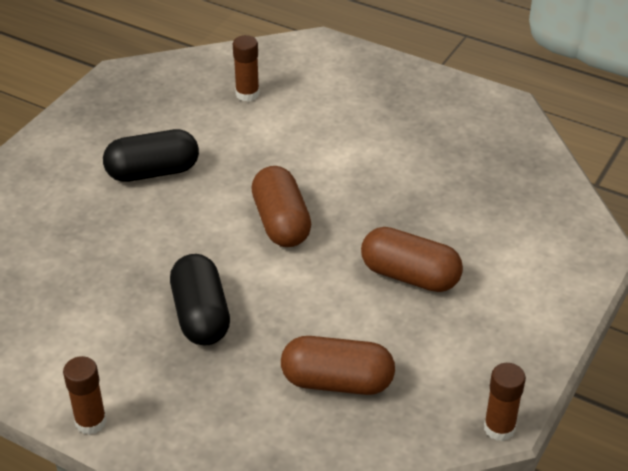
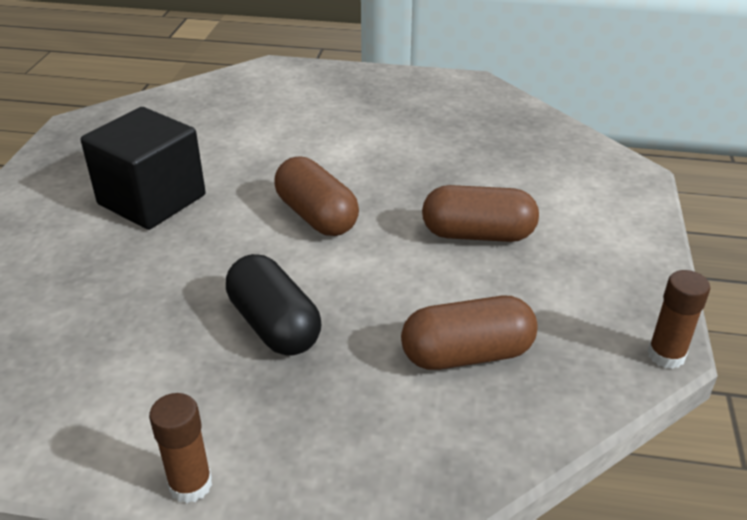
camera: 20 degrees left, 5 degrees down
(153, 172) = (152, 200): black capsule -> black cube
(247, 94) = (222, 116): brown glue stick -> none

